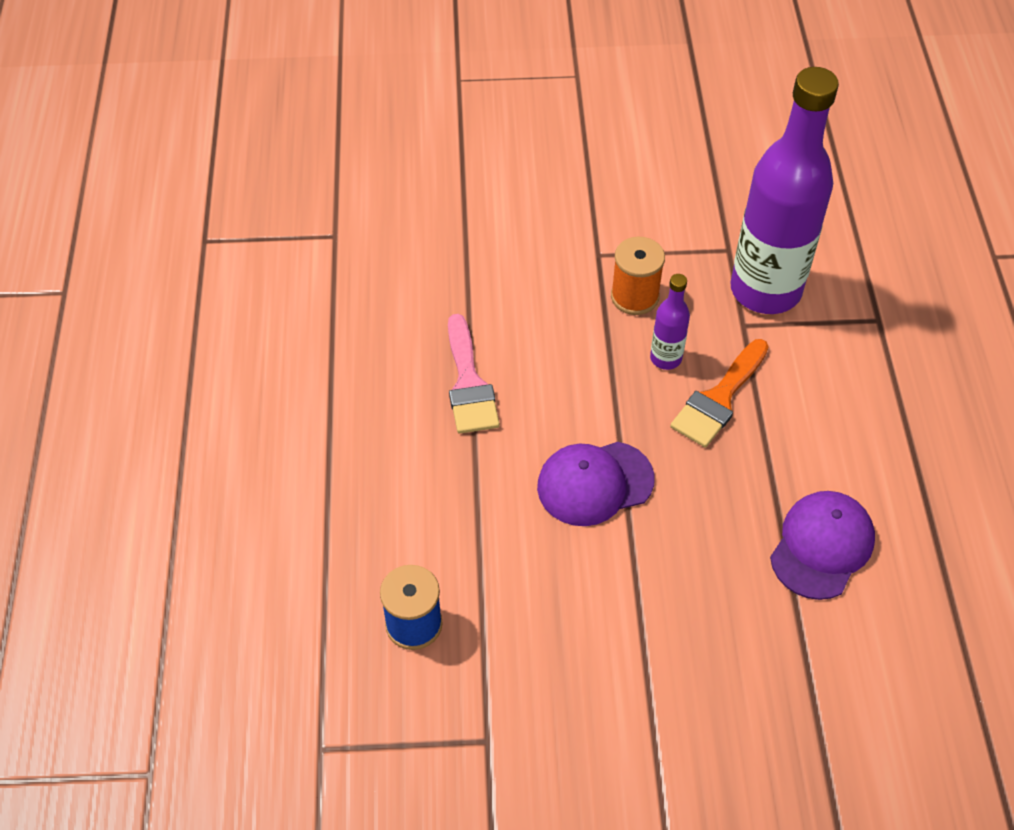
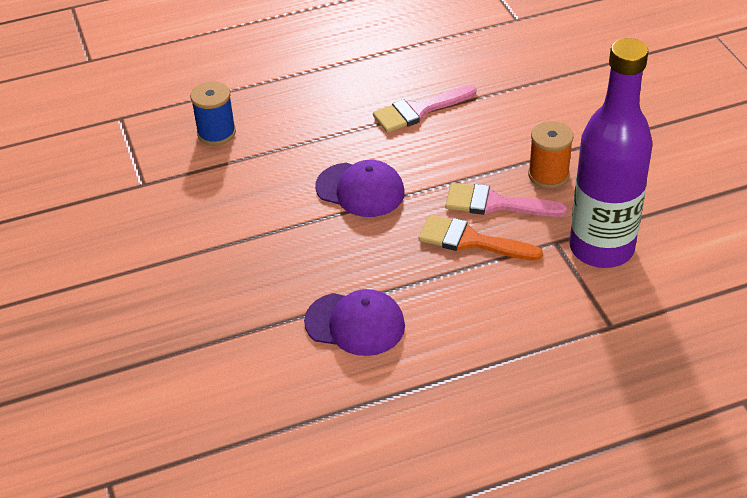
camera: 75 degrees right, 10 degrees down
(594, 483) = (360, 190): purple cap -> purple cap turned 150 degrees clockwise
(665, 358) = (495, 204): purple bottle -> pink brush

